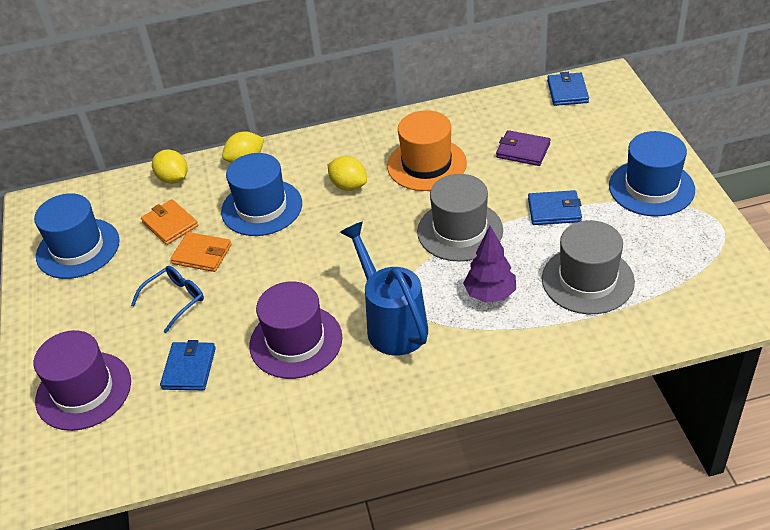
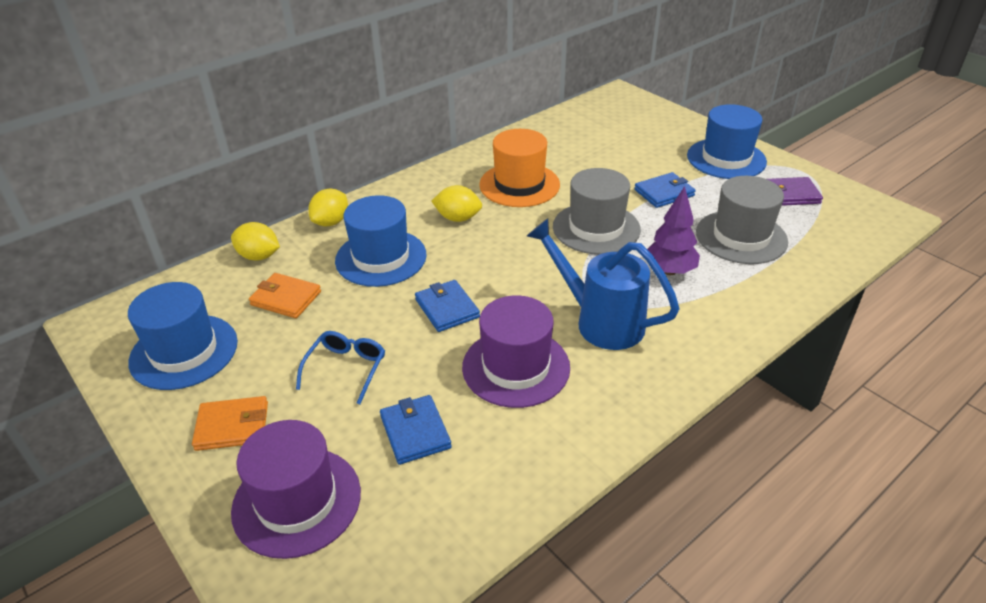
camera: 30 degrees left, 5 degrees down
(202, 254) = (345, 316): orange wallet -> orange wallet (232, 426)
(523, 150) = (596, 156): purple wallet -> purple wallet (790, 194)
(567, 91) = (595, 108): blue wallet -> blue wallet (447, 308)

